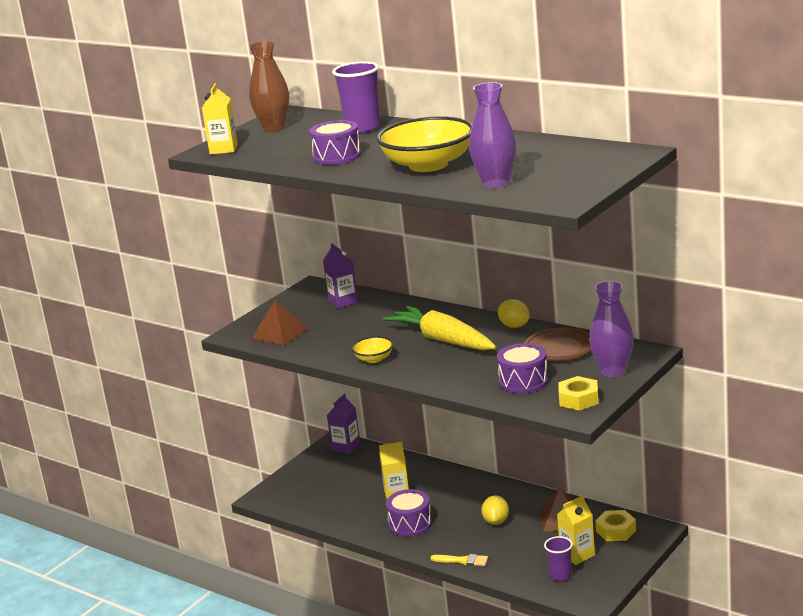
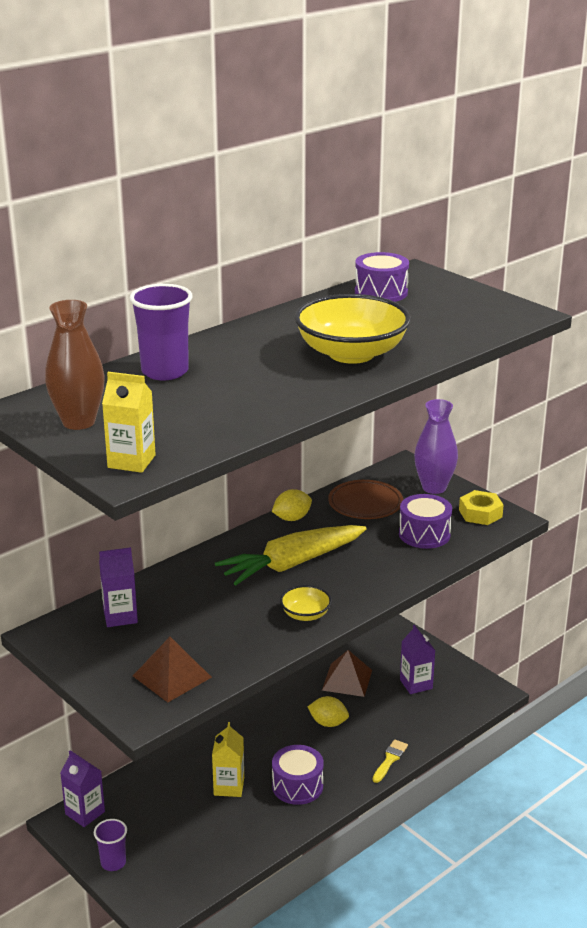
camera: 80 degrees left, 5 degrees up
(337, 156) = (259, 395): purple drum -> purple drum (381, 292)
(495, 183) = (446, 332): purple vase -> none
(560, 576) = (446, 701): purple cup -> purple cup (113, 862)
(577, 555) = (416, 684): yellow carton -> purple carton
(616, 531) = (387, 653): yellow nut -> none

